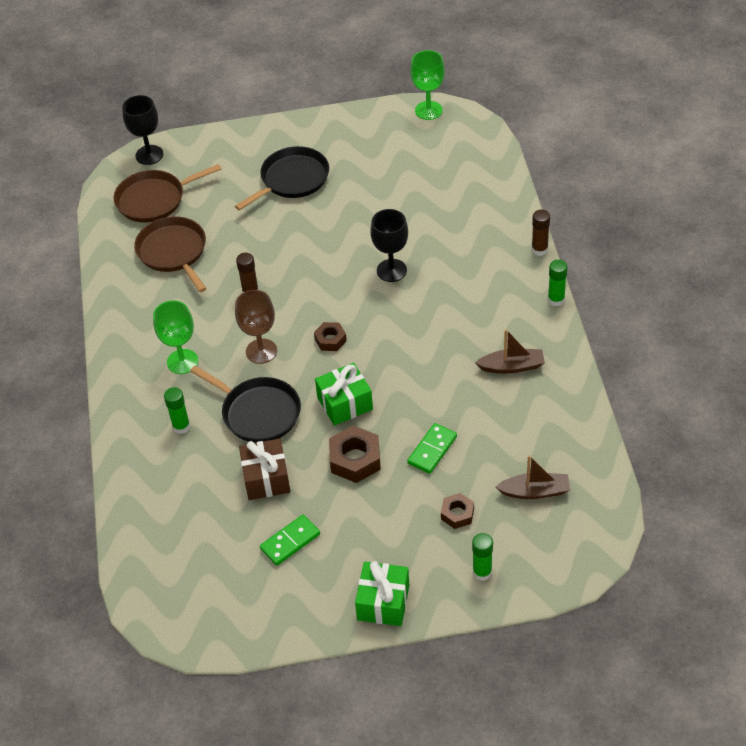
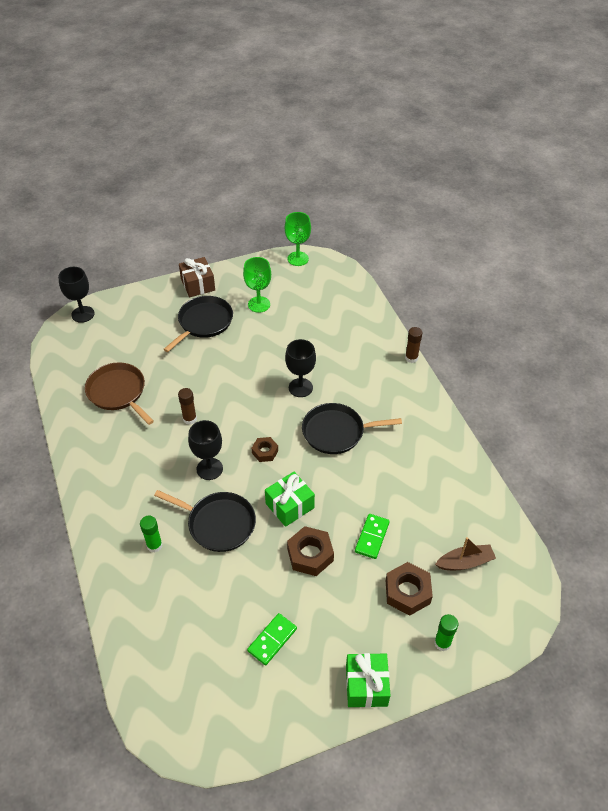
camera: 15 degrees left, 0 degrees up
(154, 199) = (94, 350): brown pan -> none
(182, 361) = (144, 486): green goblet -> green goblet (259, 304)
(261, 351) = (209, 469): brown goblet -> black goblet
(266, 478) = (238, 583): brown gift -> brown gift (198, 285)
(422, 327) = (336, 432): none -> black pan
(457, 514) = (407, 592): brown nut -> brown nut, size x1.65
(512, 366) = (416, 456): brown boat -> none
(556, 300) = (435, 397): green glue stick -> none

